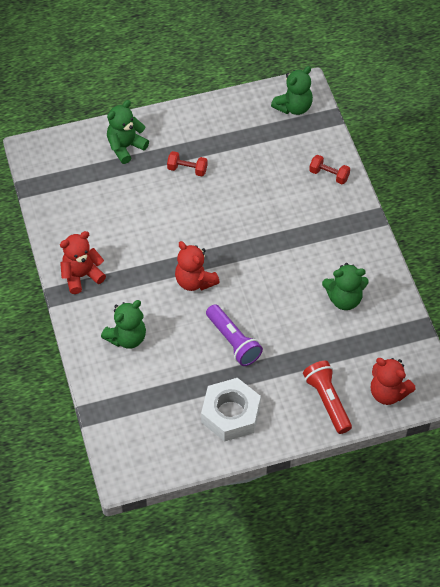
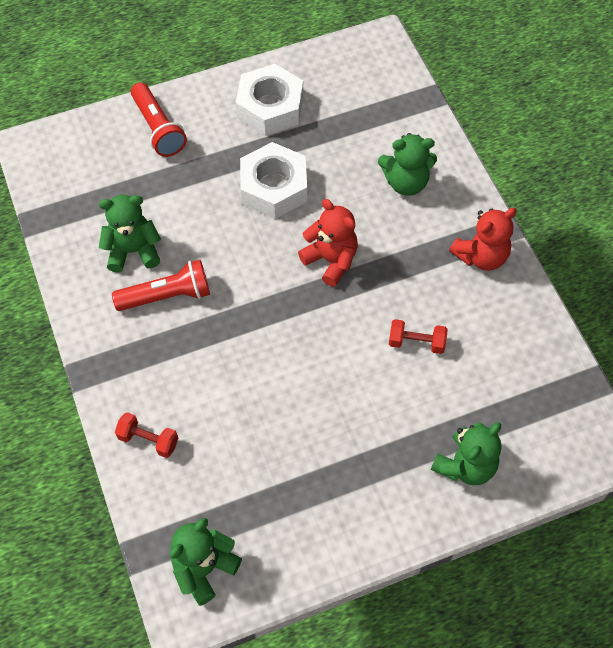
camera: 175 degrees right, 5 degrees up
(127, 338) = (406, 182): green teddy bear -> green teddy bear turned 135 degrees counterclockwise
(187, 169) = (364, 432): red dumbbell -> red dumbbell (416, 342)
(233, 341) = (274, 187): purple flashlight -> white nut
(318, 264) = (167, 296): none -> red flashlight
(388, 393) = (86, 142): red teddy bear -> none

